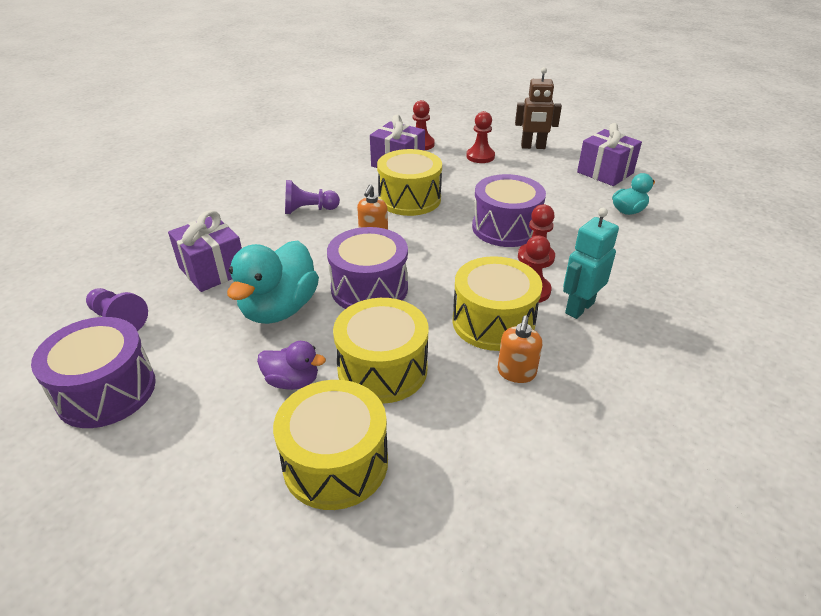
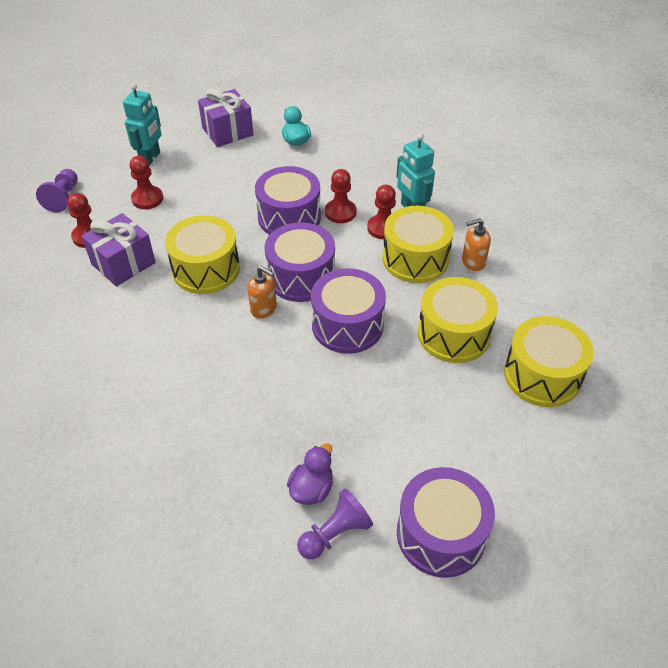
camera: 75 degrees left, 10 degrees up
(212, 270) = (273, 447): purple gift -> none
(279, 309) = (357, 394): turquoise duck -> none
(292, 381) = (455, 393): purple duck -> purple duck (311, 489)
(309, 210) = (187, 353): purple pawn -> purple pawn (63, 198)
(424, 249) = (301, 277): none -> purple drum
(516, 373) = (473, 262): orange soap dispenser -> orange soap dispenser turned 135 degrees clockwise
(533, 147) = (150, 158): brown robot -> turquoise robot

